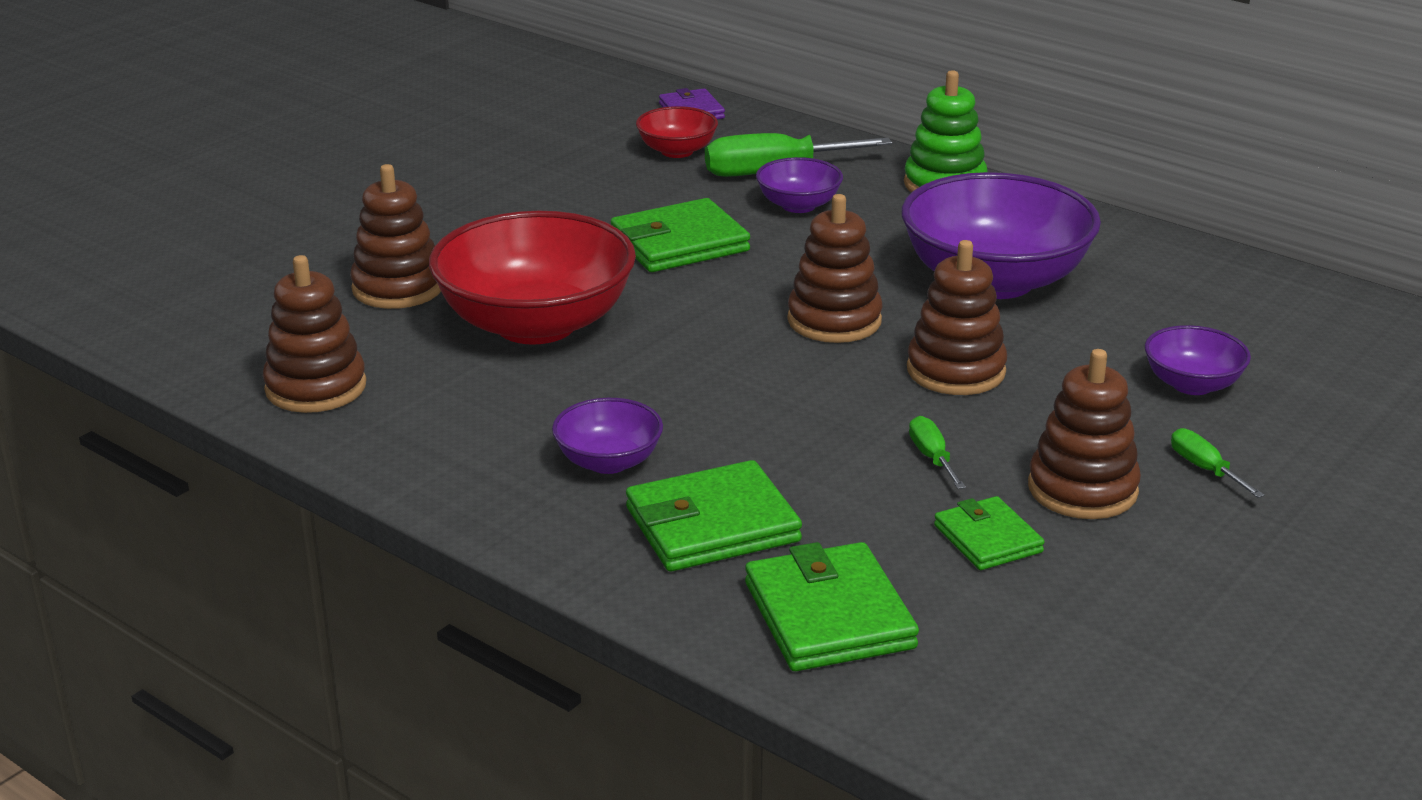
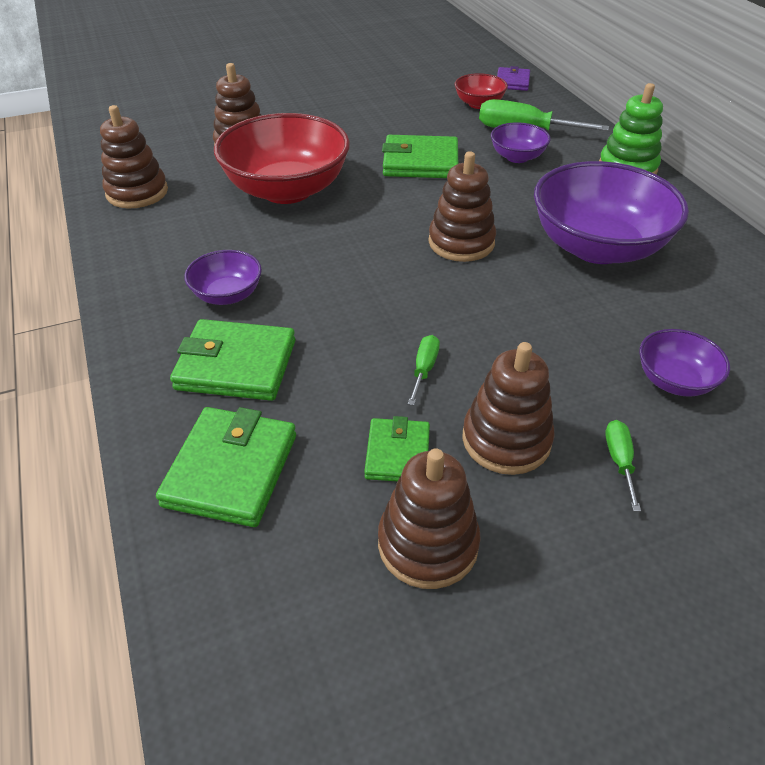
camera: 30 degrees right, 15 degrees up
(956, 371) = (505, 306): brown stacking toy -> brown stacking toy (428, 544)

